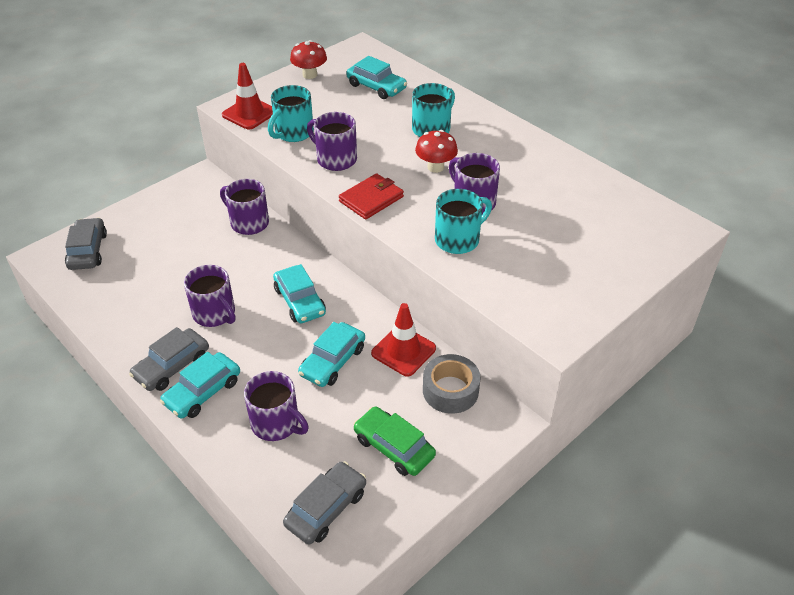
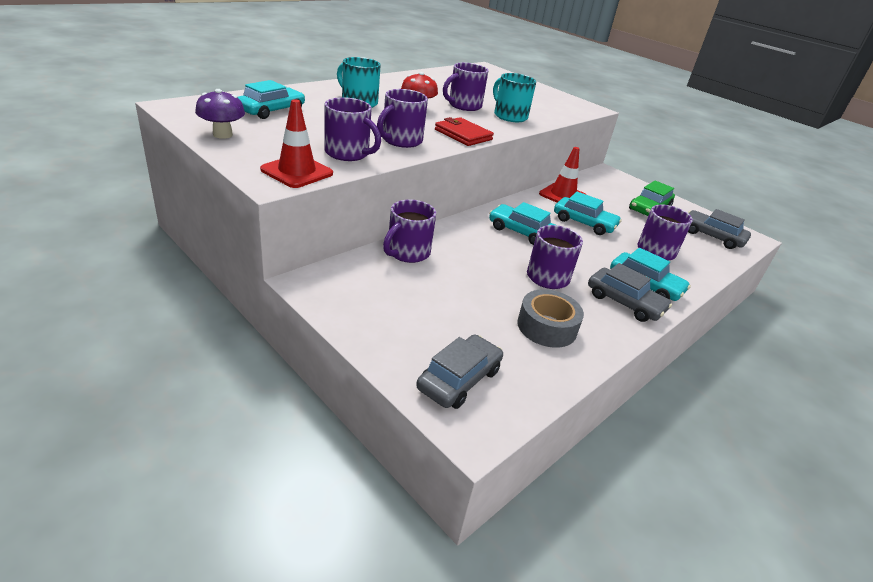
camera: 95 degrees left, 10 degrees down
(88, 251) = (459, 379): grey car -> grey car turned 135 degrees clockwise
(293, 133) = (348, 153): turquoise mug -> purple mug
(300, 301) = (521, 232): turquoise car -> turquoise car turned 120 degrees counterclockwise
(310, 75) = (222, 134): red mushroom -> purple mushroom
(450, 390) = (592, 185): grey tape -> grey tape (547, 327)

